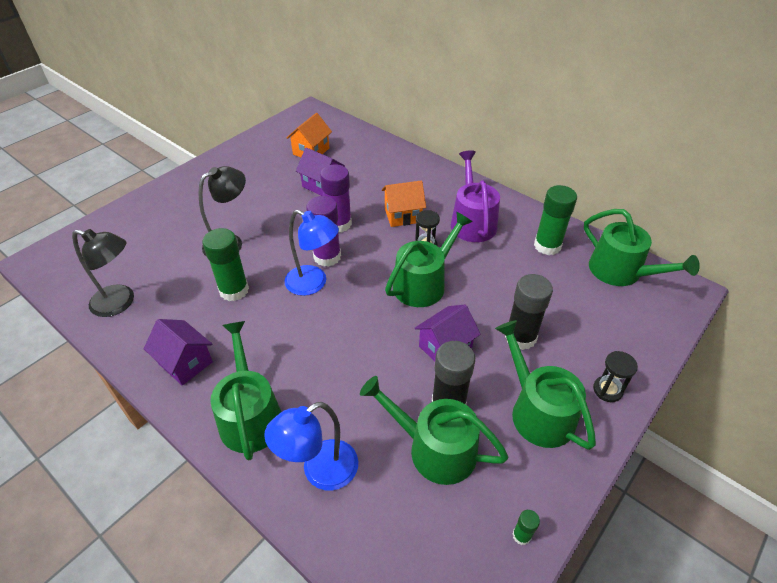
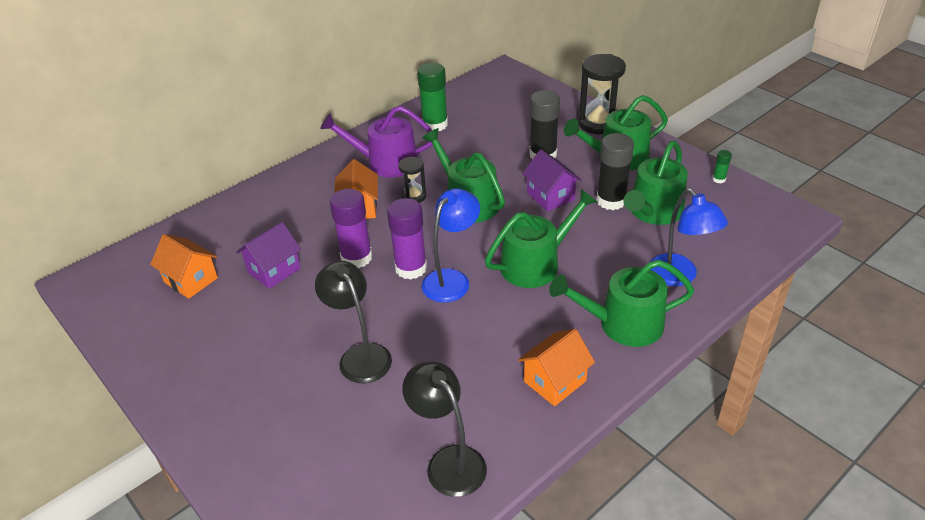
camera: 80 degrees left, 5 degrees down
(120, 303) = (449, 461): black lamp -> black lamp turned 60 degrees counterclockwise
(185, 363) = (555, 381): purple house -> orange house
(234, 290) = (448, 346): green glue stick -> none
(607, 390) = (598, 123): black hourglass -> black hourglass, size x1.83
(621, 272) = (477, 94): green watering can -> green watering can (536, 264)

